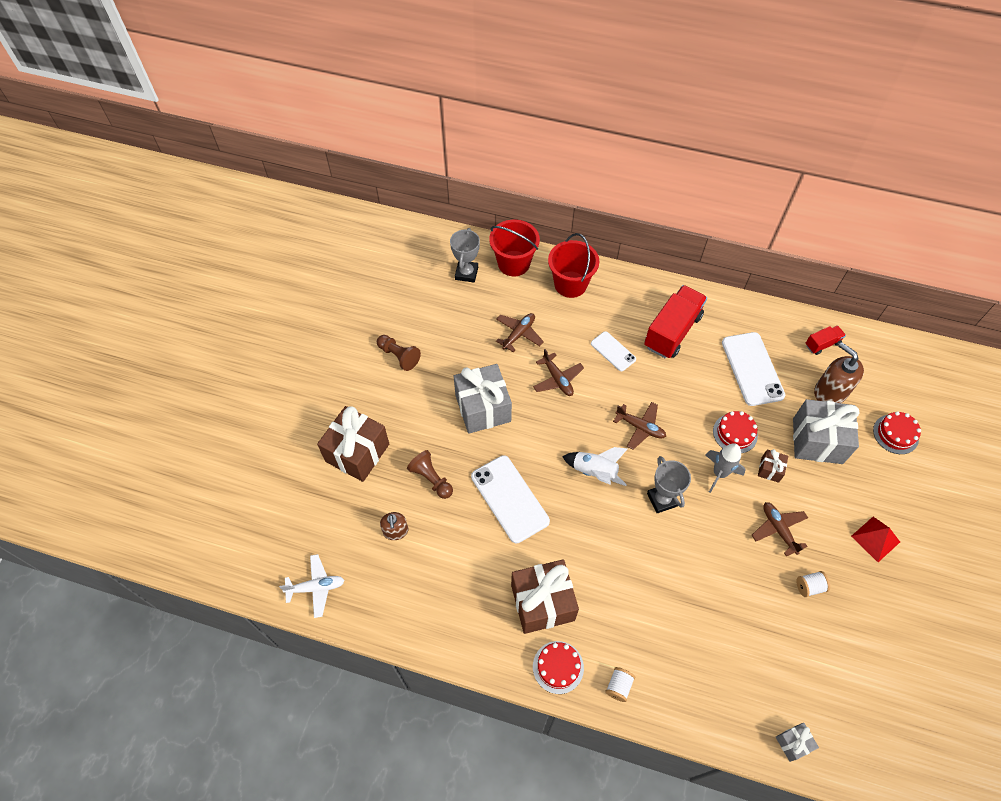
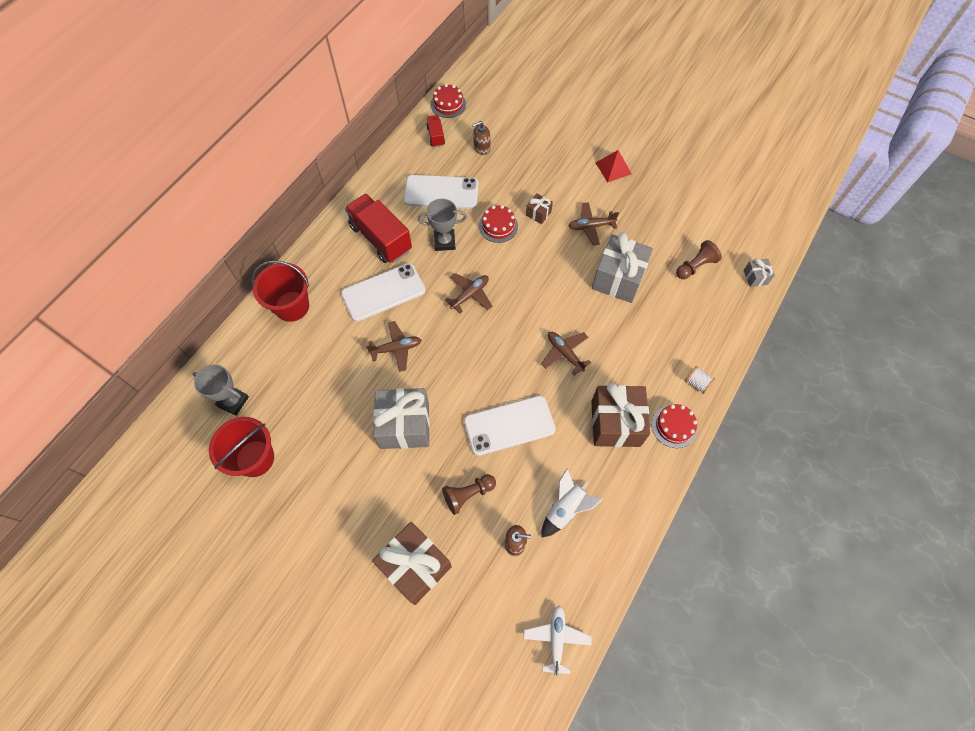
camera: 75 degrees left, 5 degrees up
(399, 356) = (311, 497): brown pawn -> brown pawn (695, 266)
(513, 263) = (242, 351): red bucket -> red bucket (255, 458)
(519, 334) = (331, 369): brown plane -> brown plane (565, 353)
(594, 472) = (503, 345): white rocket -> white rocket (565, 509)
(613, 351) = (383, 292): white phone -> white phone, size x1.75
(662, 499) = (543, 300): grey trophy -> grey trophy (444, 242)
(719, 473) = (531, 250): grey rocket -> none
(809, 587) = (641, 223): white spool -> none
(817, 440) = (522, 173): grey gift -> grey gift (618, 278)
(830, 392) = (481, 148): brown soap dispenser -> brown soap dispenser, size x0.60
(895, 434) = (532, 122): red cake -> red cake (448, 104)

